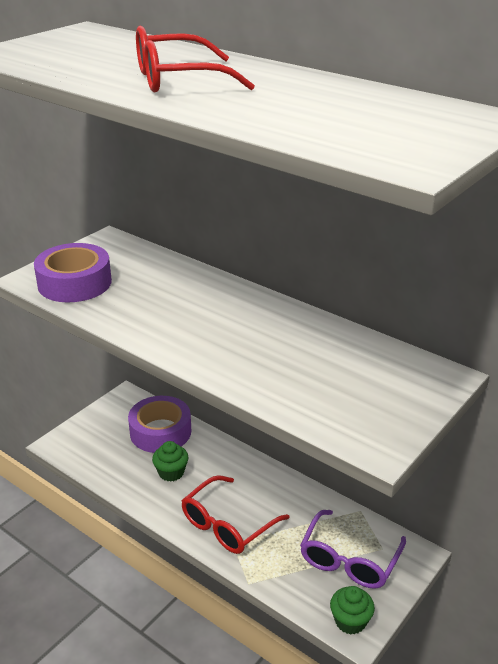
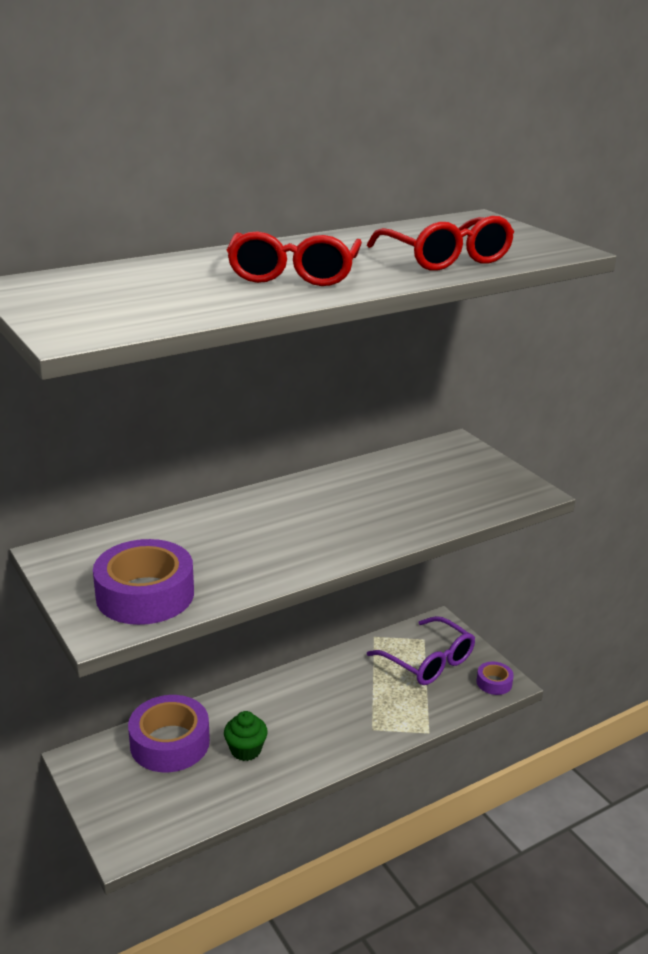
camera: 70 degrees left, 5 degrees down
(227, 525) = (348, 726): red glasses -> red glasses (446, 259)
(350, 621) = (494, 683): green cupcake -> purple tape

